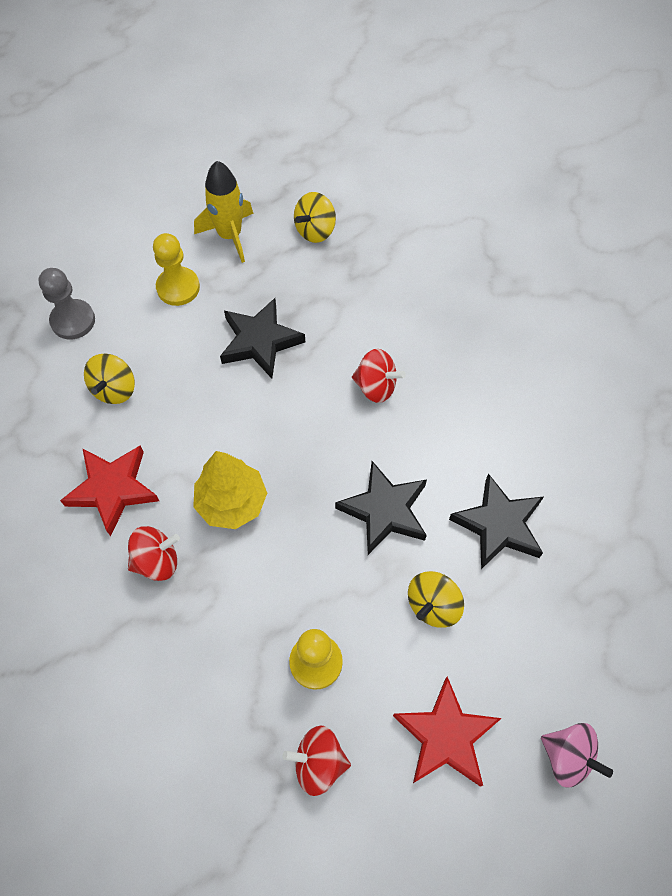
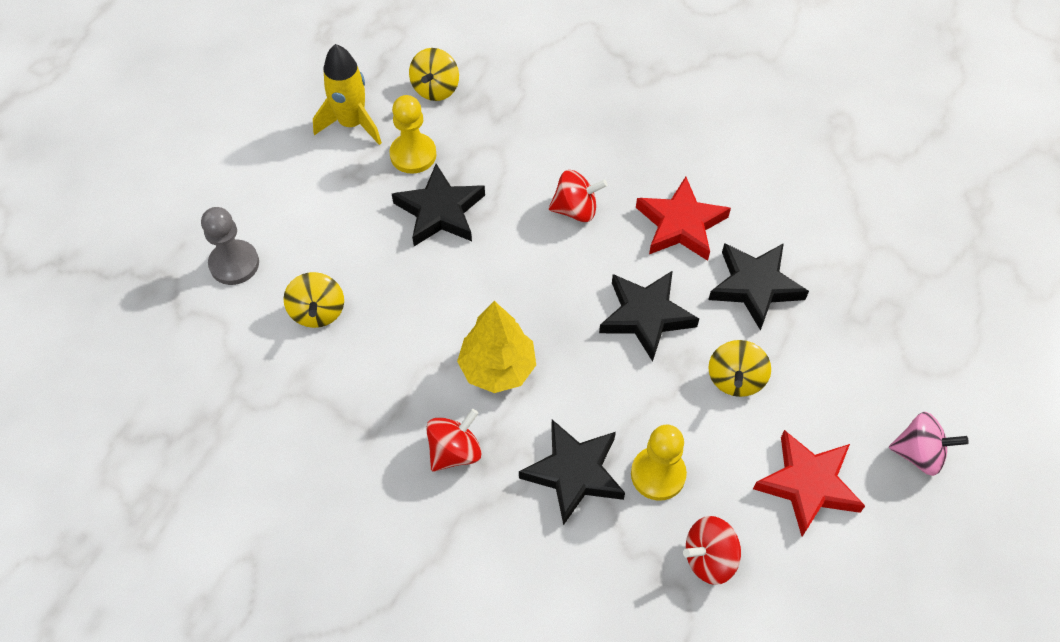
camera: 25 degrees left, 5 degrees down
(113, 489) = (372, 405): red star -> red star (681, 224)
(178, 287) = (327, 192): yellow pawn -> yellow pawn (413, 155)
(245, 626) = (574, 473): none -> black star

